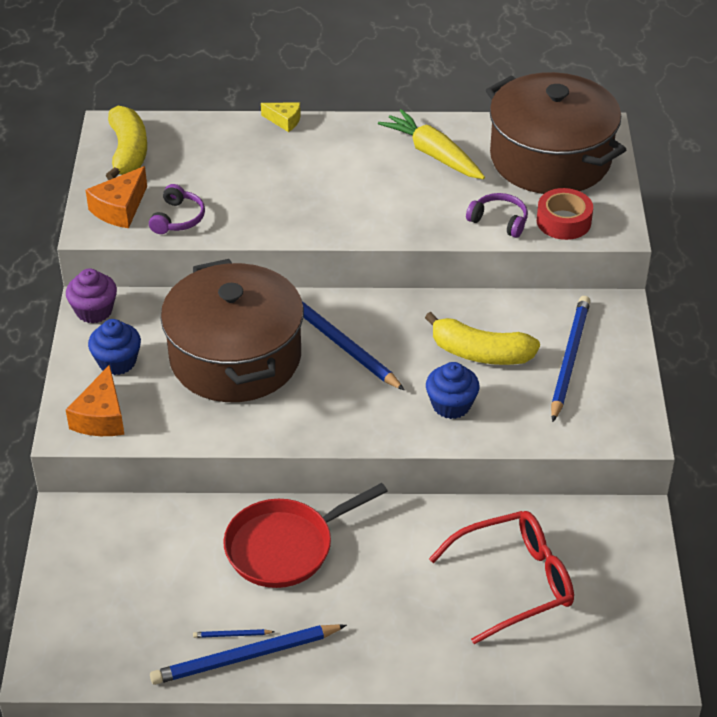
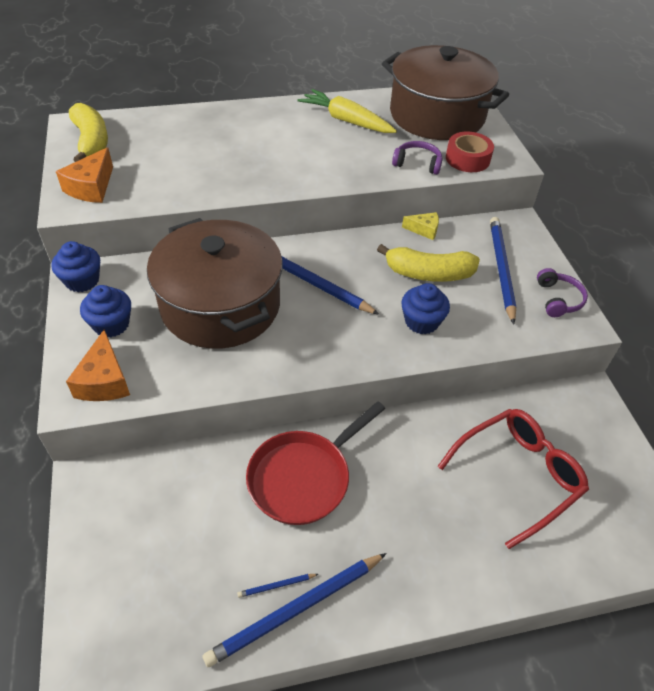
camera: 15 degrees left, 5 degrees up
(94, 311) = (82, 280): purple cupcake -> blue cupcake
(178, 218) = (146, 190): purple headphones -> purple headphones (558, 299)
(284, 121) = (219, 107): yellow cheese -> yellow cheese (424, 230)

